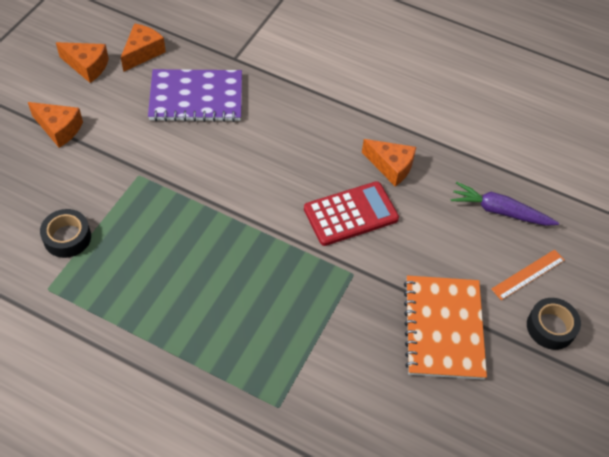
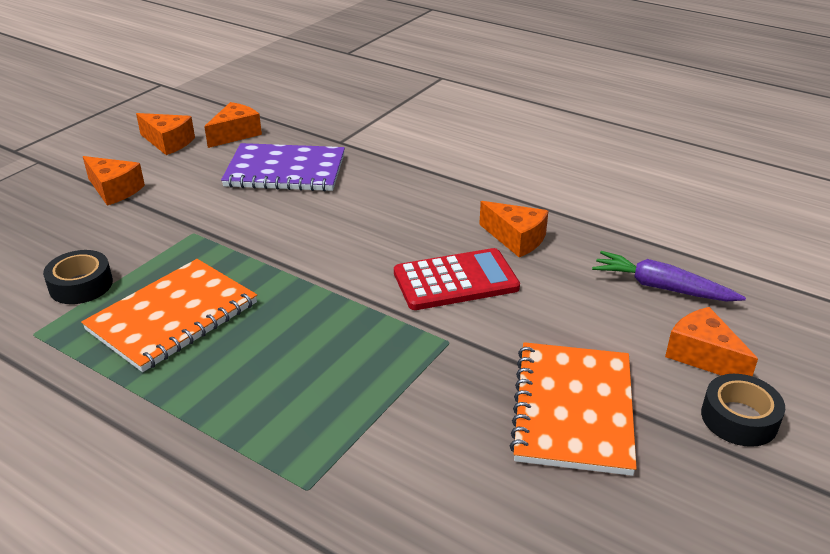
camera: 10 degrees right, 20 degrees down
(148, 265) = (173, 316): none -> orange notebook
(528, 274) = (703, 356): orange ruler -> orange cheese

